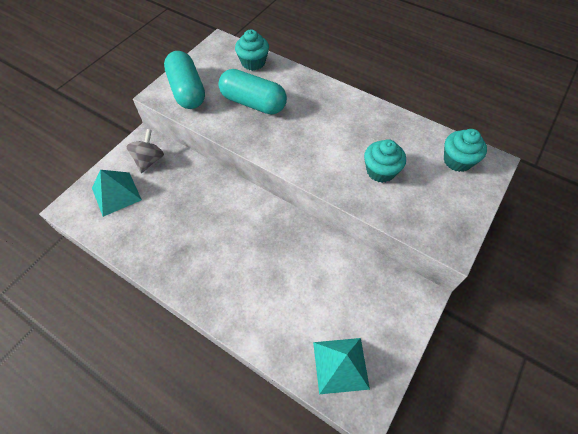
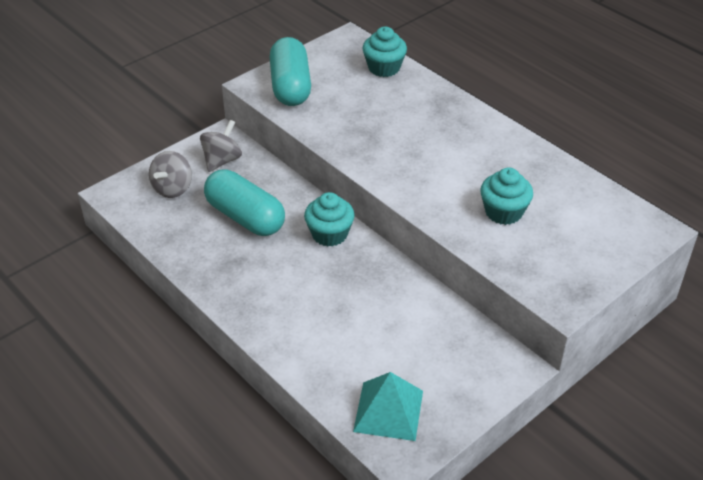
camera: 15 degrees right, 15 degrees down
(116, 194) = (172, 188): turquoise pyramid -> grey spinning top
(253, 103) = (369, 113): turquoise capsule -> turquoise capsule (245, 217)
(457, 160) = (609, 219): turquoise cupcake -> turquoise cupcake (329, 234)

